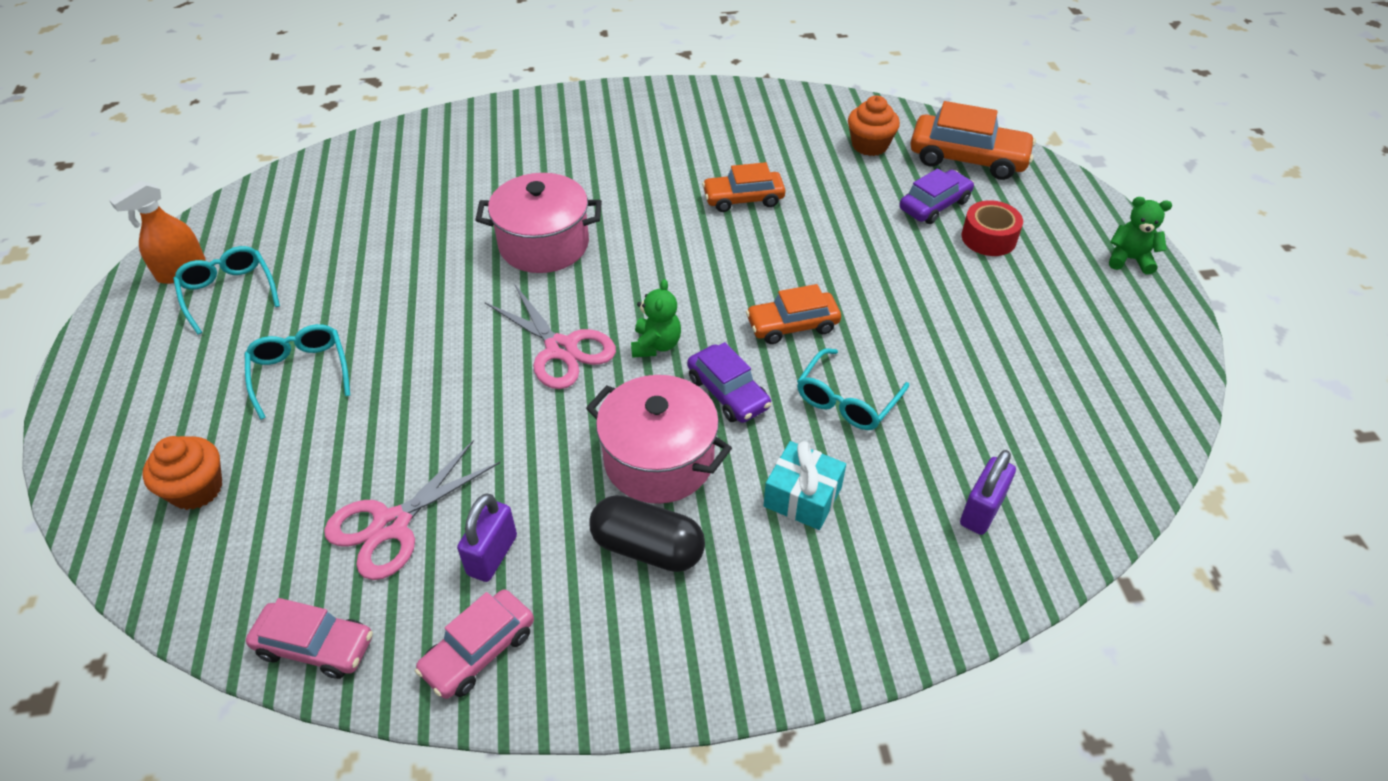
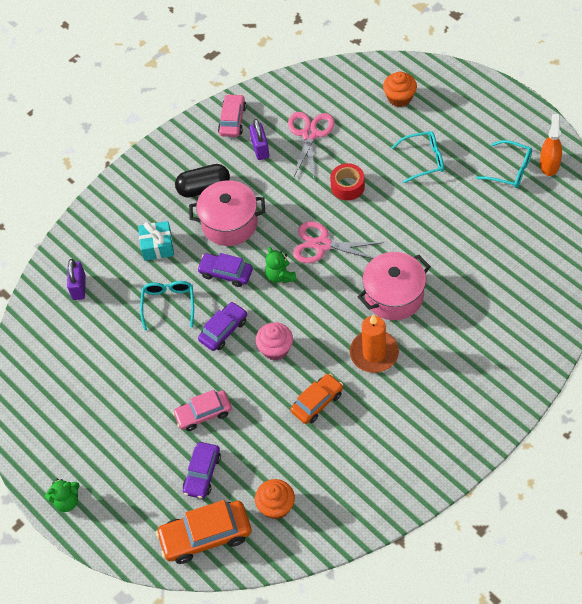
camera: 150 degrees right, 10 degrees up
(300, 373) = (423, 160): turquoise glasses -> turquoise glasses turned 45 degrees counterclockwise
(315, 646) = (290, 87): pink car -> pink car (203, 414)
(632, 207) = (374, 353): none -> orange candle
(742, 270) = (275, 349): none -> pink cupcake
(792, 325) = (223, 330): orange car -> purple car
(988, 238) = (156, 465): red tape -> red tape (347, 186)

